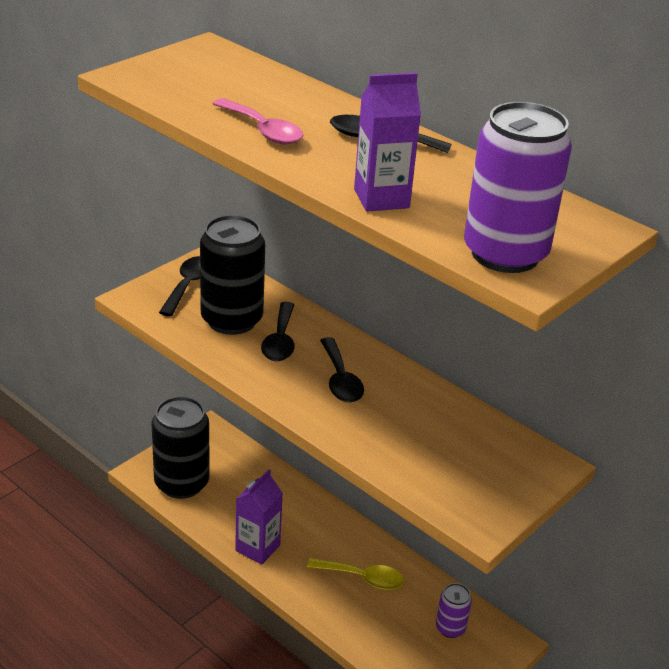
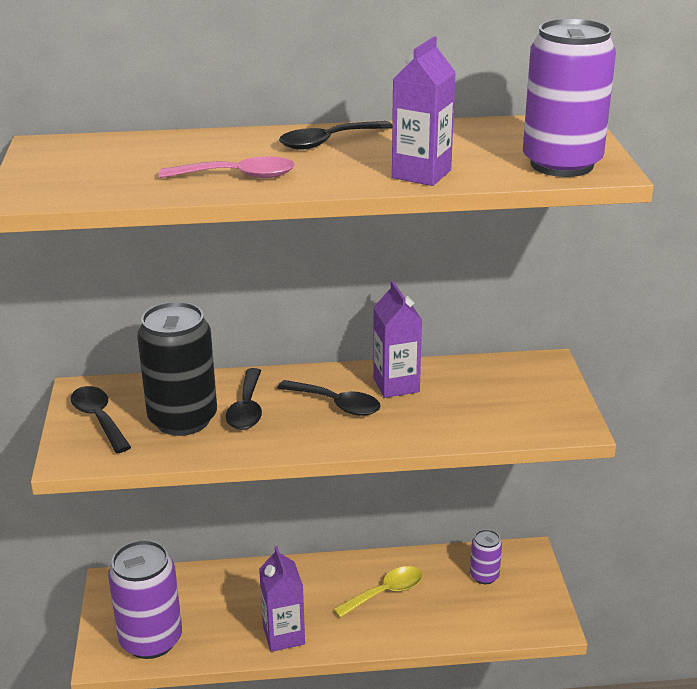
camera: 45 degrees left, 5 degrees down
(181, 483) = (151, 640): black can -> purple can
(280, 341) = (247, 409): black spoon -> black spoon turned 45 degrees clockwise
(405, 396) = (396, 385): none -> purple carton

